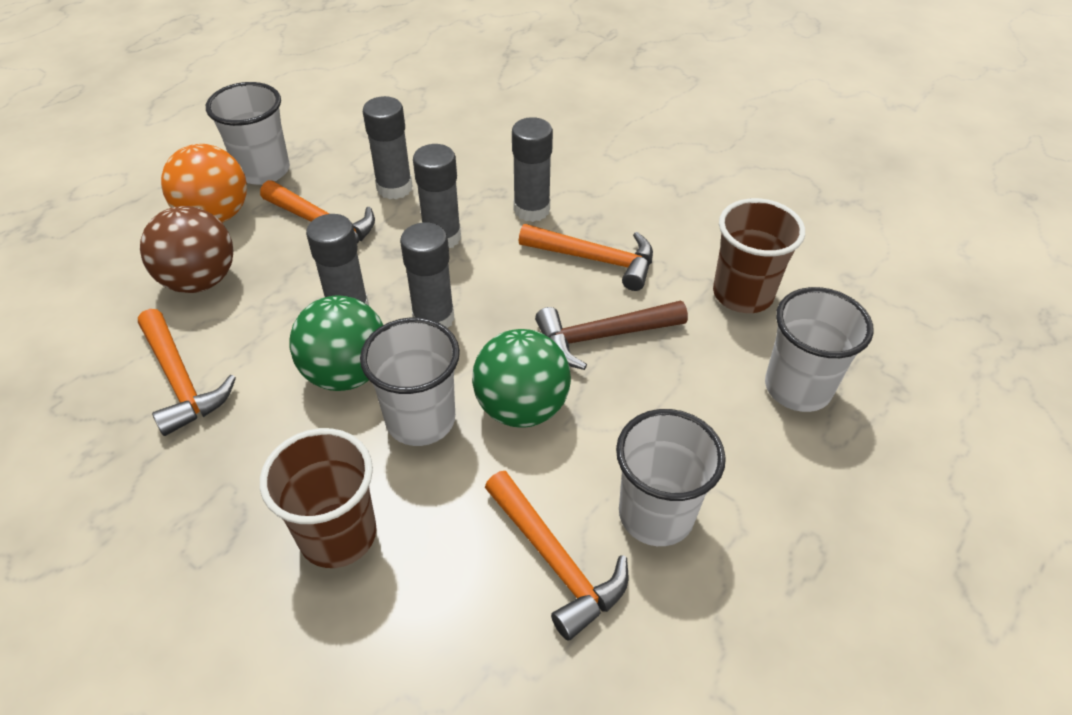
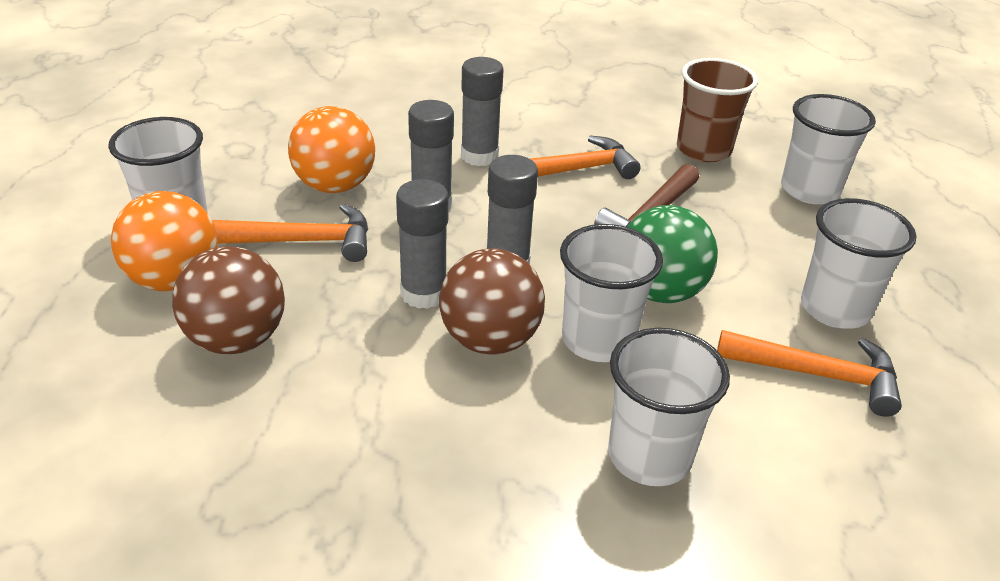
camera: 40 degrees left, 10 degrees down
(180, 381) = (337, 429): orange hammer -> none
(338, 535) = (649, 456): brown cup -> white cup
(346, 373) = (490, 340): green ball -> brown ball
(394, 188) = (335, 186): grey glue stick -> orange ball

